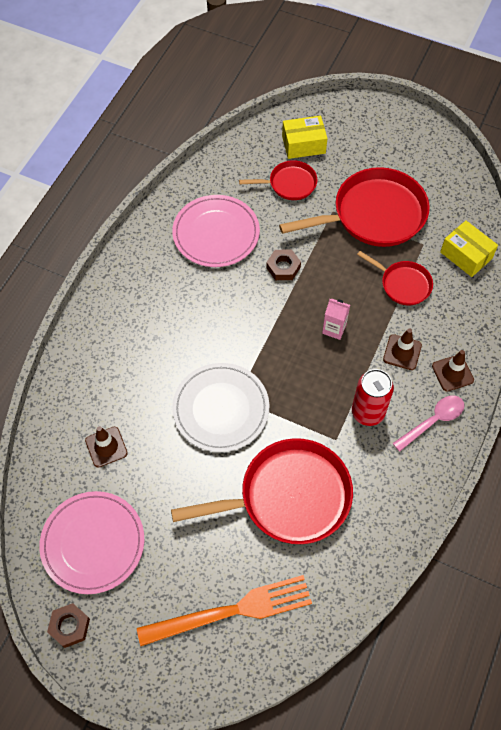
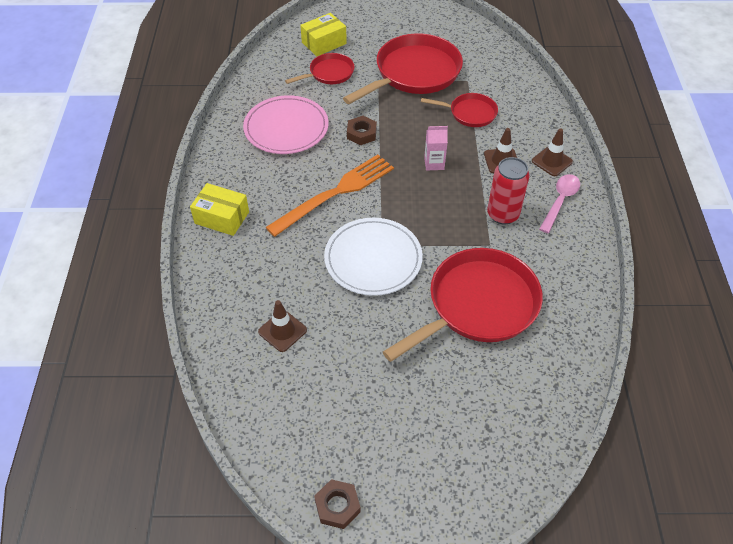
camera: 25 degrees left, 10 degrees down
(93, 543) = (317, 420): pink plate -> none
(231, 611) = (486, 422): orange fork -> orange fork (335, 193)
(466, 255) = (506, 77): yellow box -> yellow box (222, 217)

